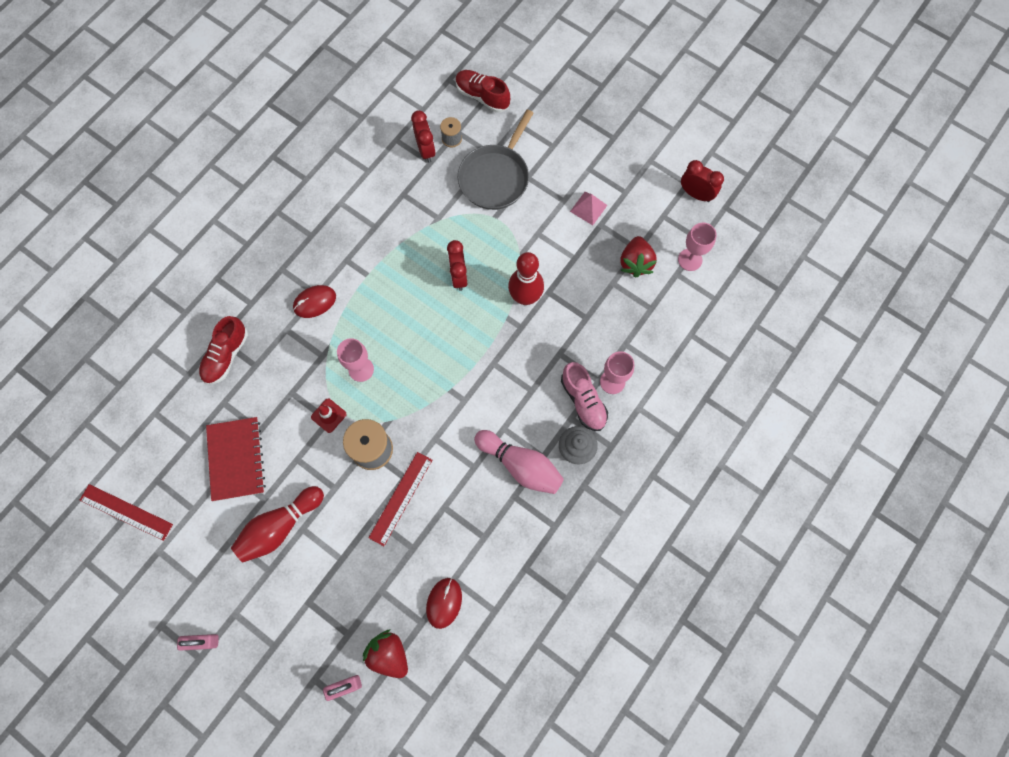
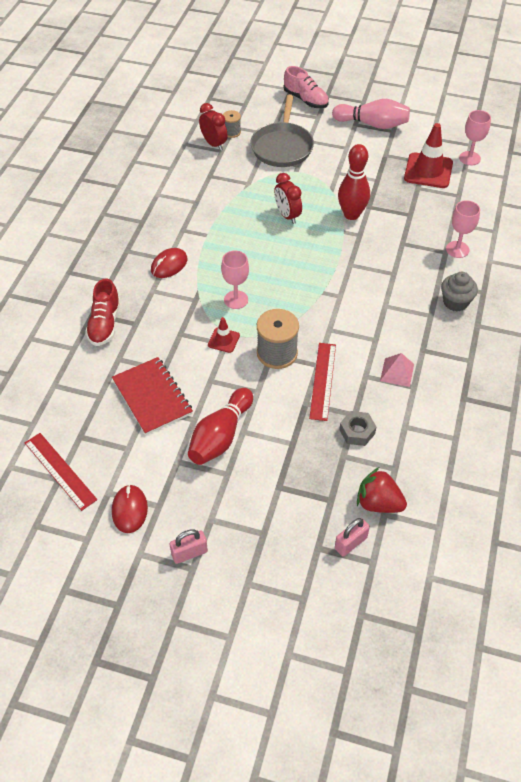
camera: 20 degrees left, 20 degrees down
(126, 512) = (60, 470): red ruler -> red ruler turned 45 degrees clockwise
(406, 568) = (357, 431): none -> grey nut
(444, 603) = (406, 446): red mouse -> red mouse (129, 510)
(482, 96) = (242, 101): red shoe -> none
(520, 465) = (415, 326): pink bowling pin -> pink bowling pin (372, 124)
(583, 401) = (441, 268): pink shoe -> pink shoe (306, 100)
(588, 208) = (369, 147): pink pyramid -> pink pyramid (397, 372)
(635, 263) = (428, 171): red strawberry -> red traffic cone
(696, 194) = (448, 119): red clock -> none

